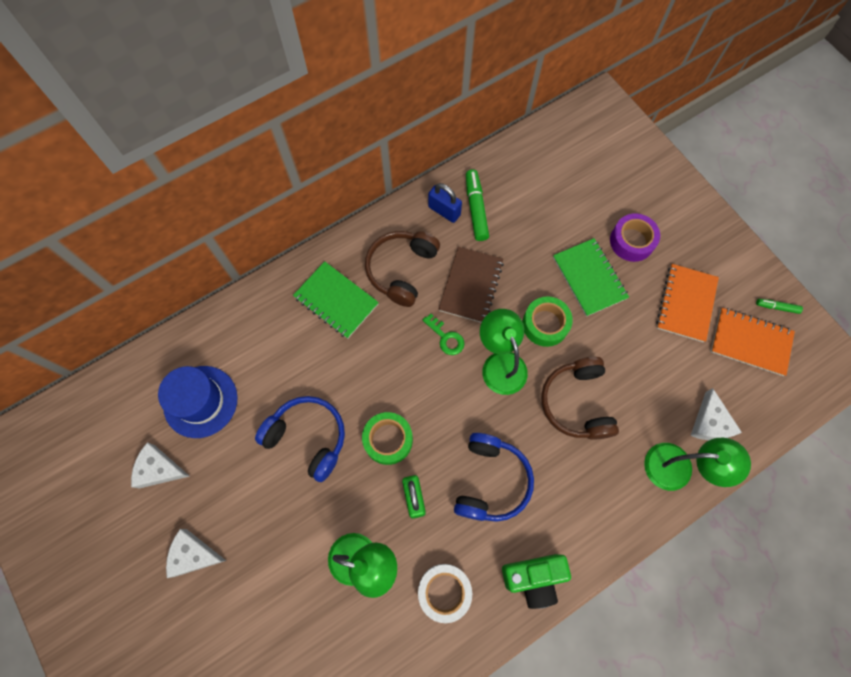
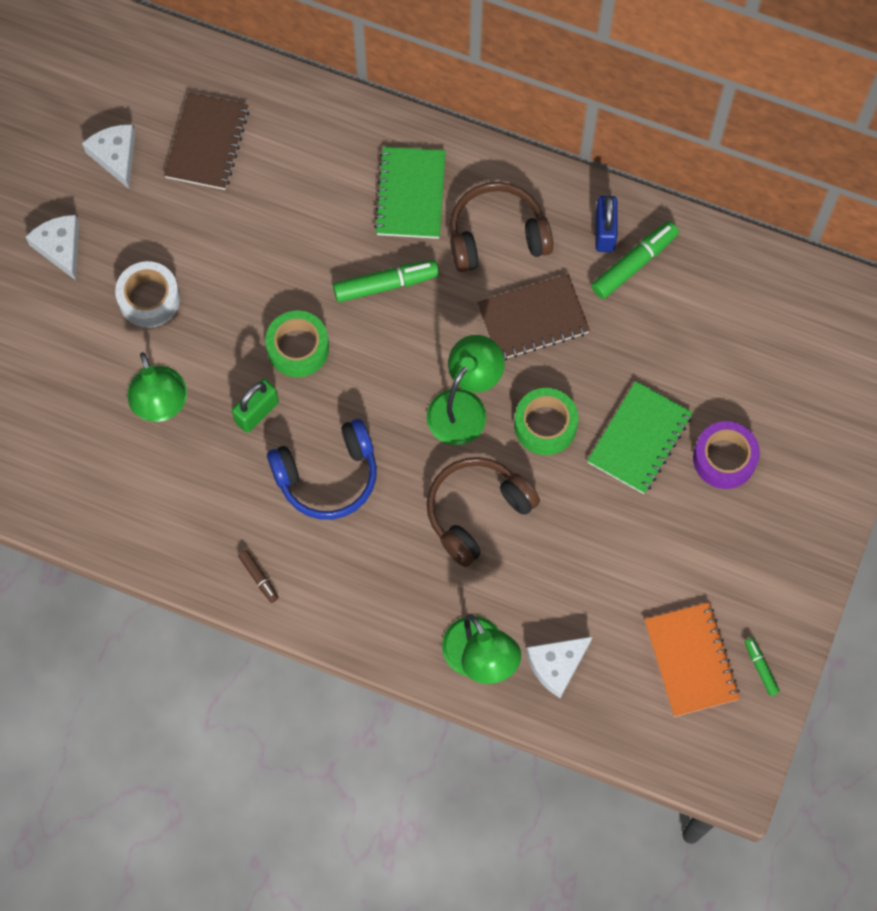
camera: 55 degrees right, 0 degrees up
(200, 401) = (207, 143): blue hat -> brown notebook
(307, 438) = (244, 270): blue headphones -> none
(385, 355) = (386, 284): none -> green marker
(444, 591) = (186, 500): white tape -> white tape (149, 299)
(446, 337) = (452, 332): green key -> none
(534, 578) = (258, 577): green camera -> brown marker
(686, 303) = (687, 563): orange notebook -> none

